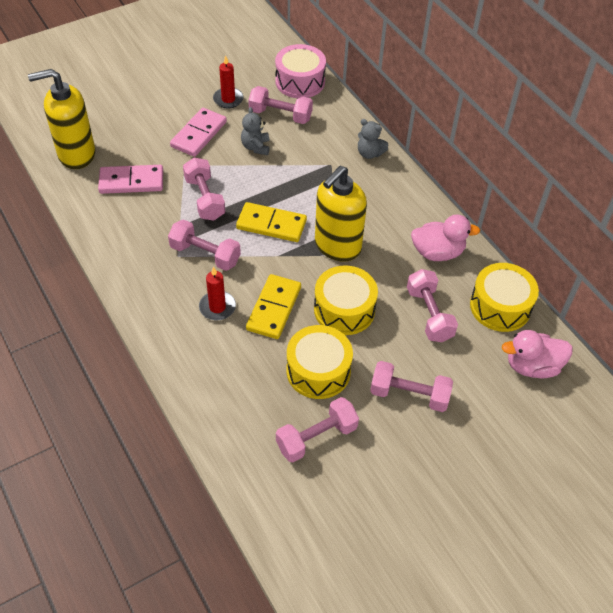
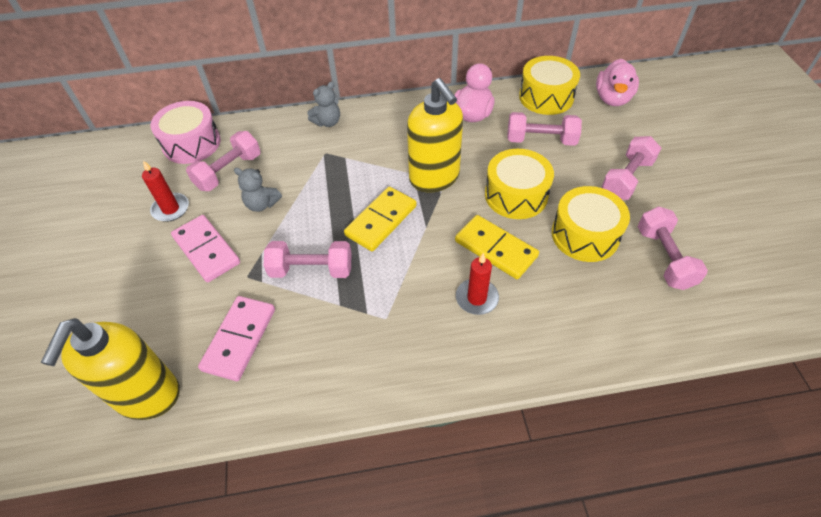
camera: 65 degrees left, 0 degrees up
(205, 254) = (396, 290): pink dumbbell -> none

